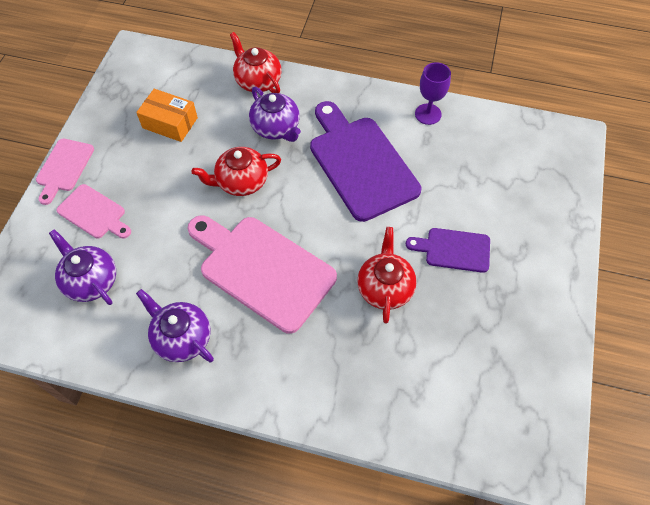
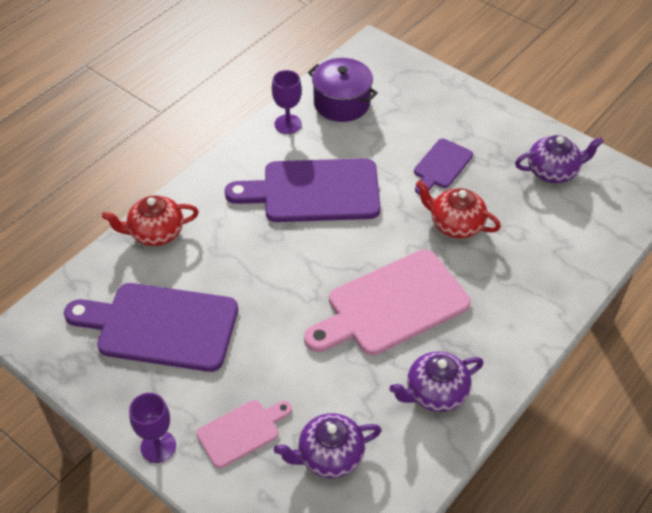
camera: 65 degrees left, 10 degrees down
(64, 168) = (158, 446): pink cutting board -> purple goblet
(170, 123) = (160, 326): orange box -> purple cutting board
(241, 182) = (279, 289): red teapot -> none
(276, 128) = (229, 239): purple teapot -> purple teapot (553, 171)
(481, 142) = (342, 103): none -> purple pot

